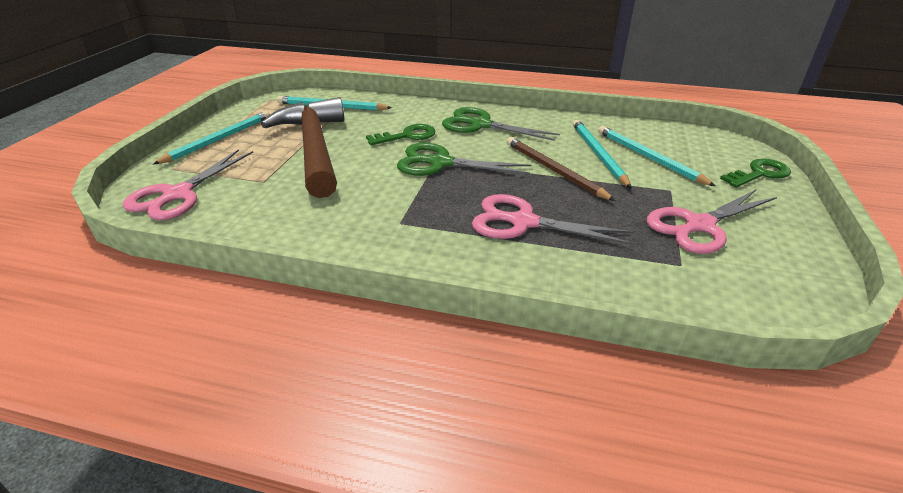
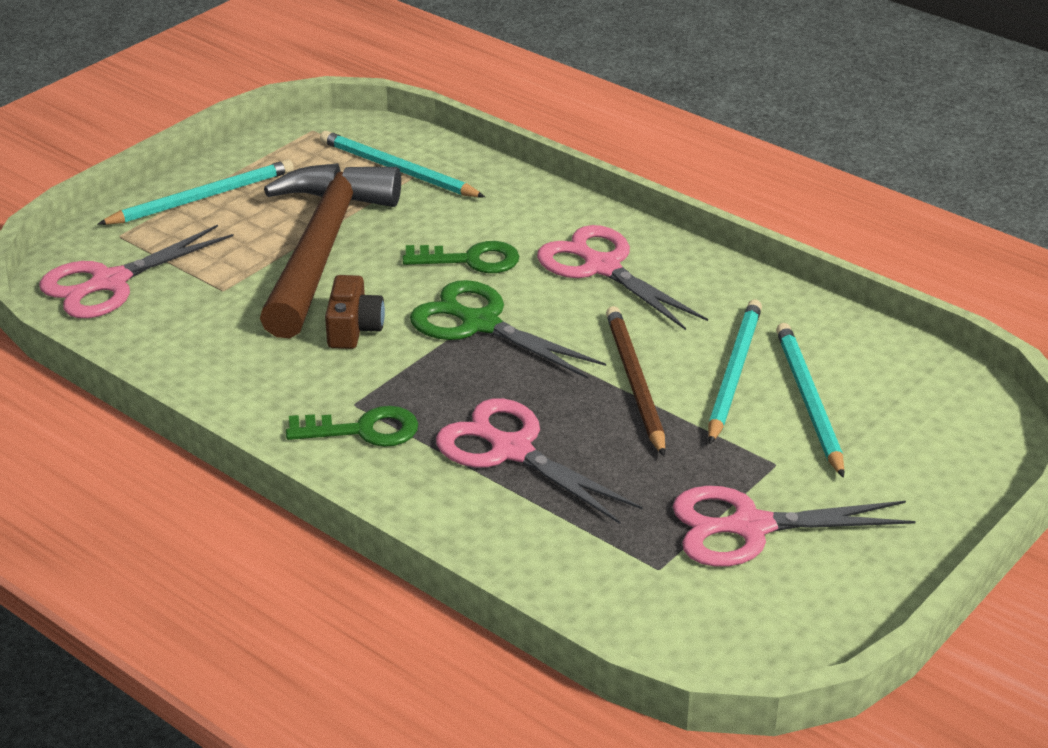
camera: 25 degrees right, 0 degrees up
(366, 182) = (354, 329): none -> brown camera
(481, 125) = (602, 267): green scissors -> pink scissors
(759, 174) = (954, 479): green key -> green key (363, 430)

